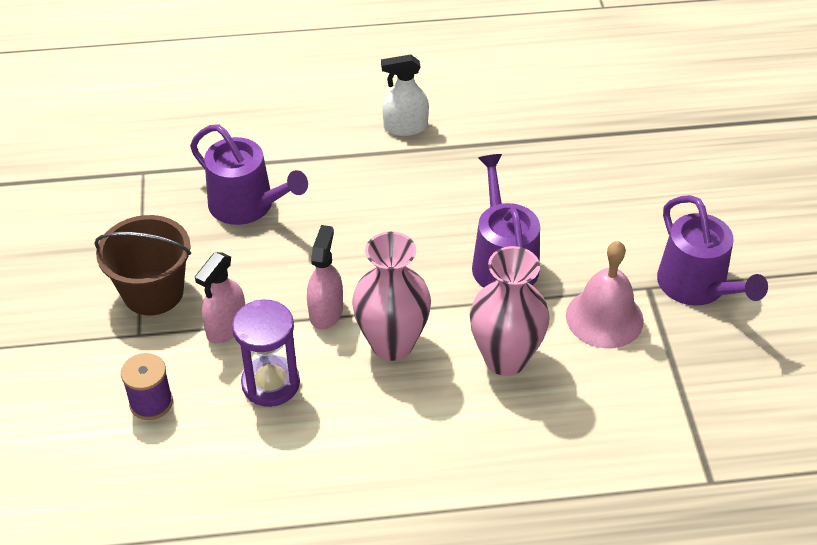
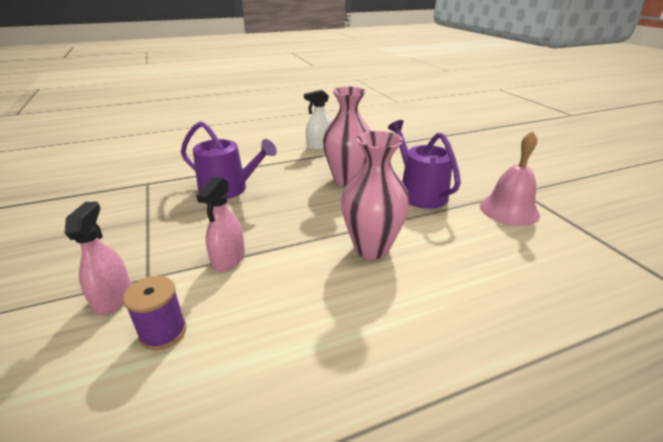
camera: 15 degrees left, 15 degrees down
(153, 292) = (159, 247): brown bucket -> none
(270, 383) = (280, 293): purple hourglass -> none
(326, 311) = (309, 237): pink spray bottle -> pink spray bottle (113, 298)
(505, 358) = (463, 243): pink vase -> pink vase (347, 179)
(697, 286) = (548, 187): purple watering can -> none

